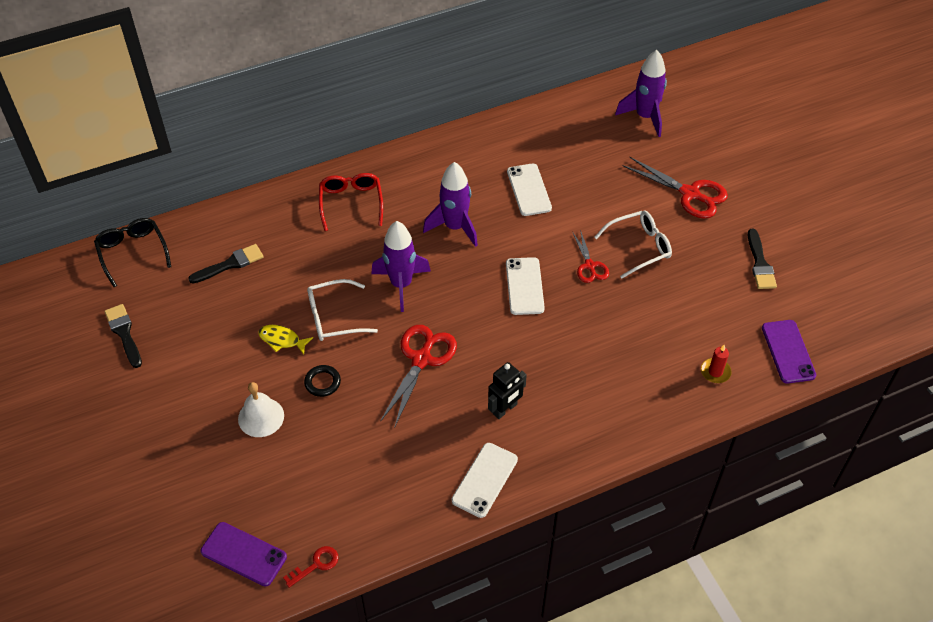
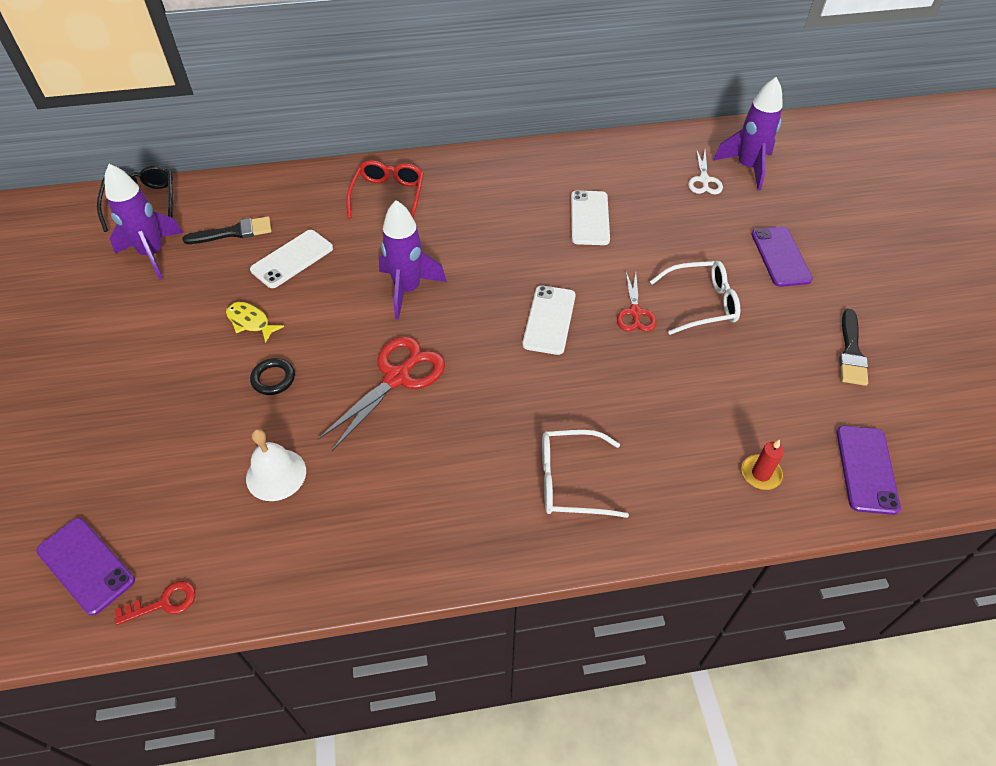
camera: 15 degrees right, 0 degrees up
(124, 333) = (90, 280): black brush -> none
(261, 417) = (186, 402): white bell -> white bell (276, 474)
(334, 317) = (318, 309): white glasses -> white glasses (570, 481)
(455, 227) = (491, 241): purple rocket -> purple rocket (153, 254)
(485, 480) = (417, 544): white phone -> white phone (292, 259)
(505, 409) = (474, 459): black robot -> none
(612, 136) = (704, 180): none -> white scissors
(690, 194) = (780, 256): red scissors -> purple phone

